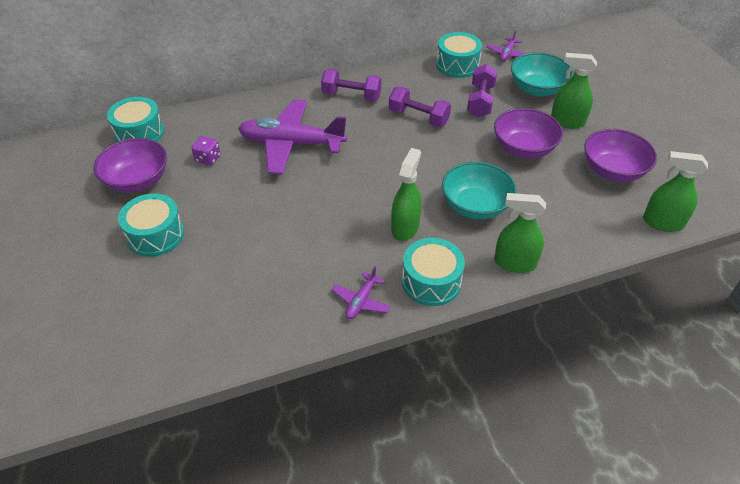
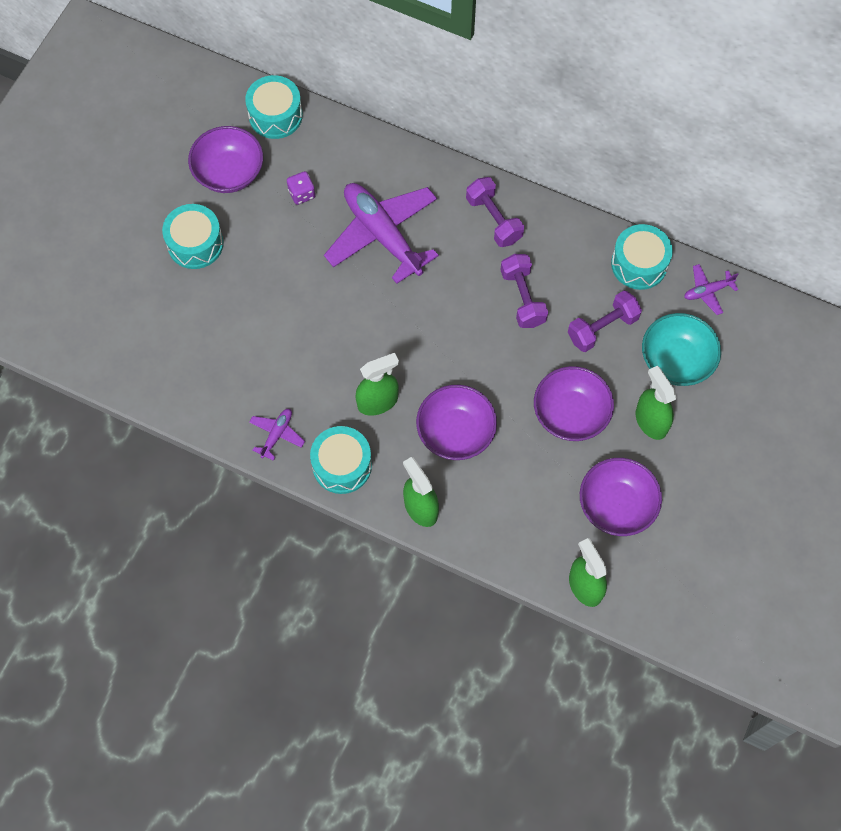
camera: 45 degrees right, 20 degrees up
(361, 301) = (277, 435): purple plane -> purple plane turned 135 degrees clockwise
(475, 206) = (455, 432): turquoise bowl -> purple bowl

